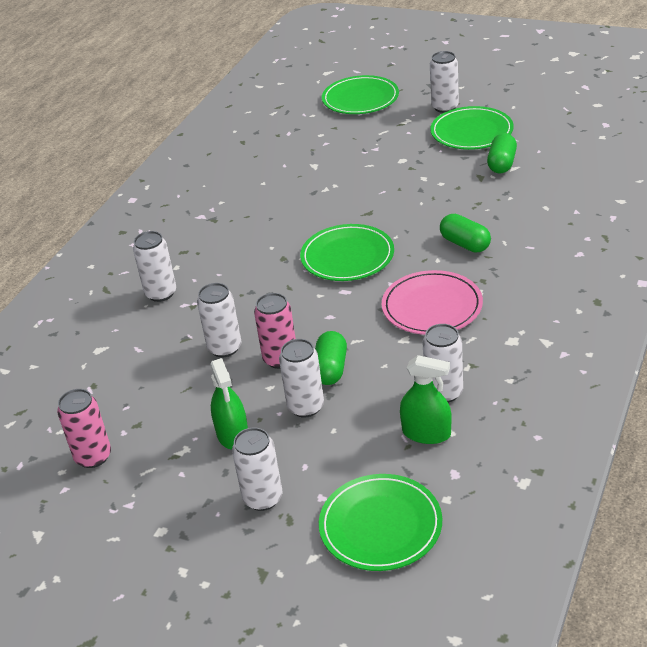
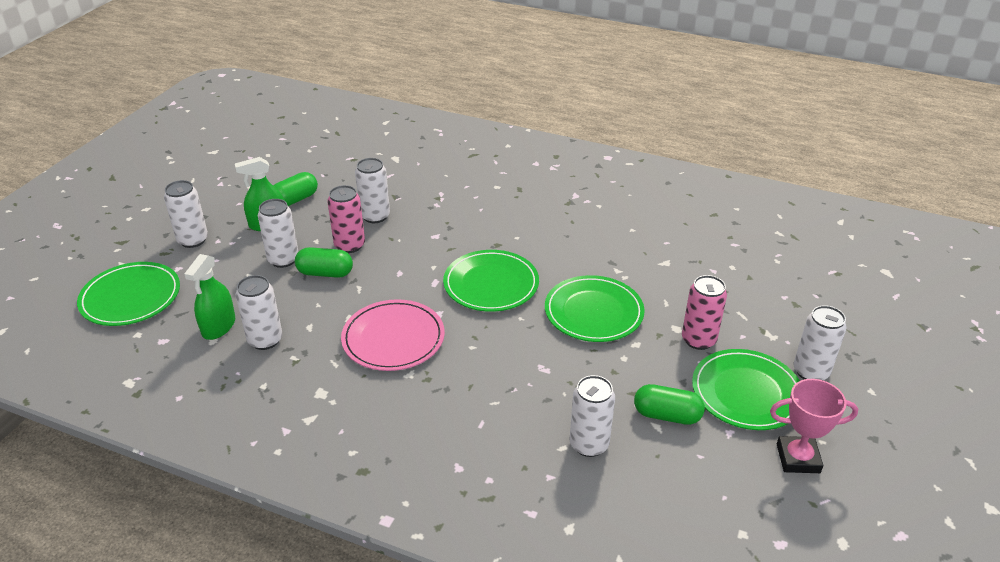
camera: 85 degrees right, 0 degrees up
(93, 457) = (276, 165): pink can -> pink can (698, 340)
(161, 293) = (460, 181): white can -> white can (589, 444)
(360, 99) = (821, 298): green plate -> green plate (593, 312)
(465, 244) = (496, 369): green capsule -> green capsule (295, 200)
(531, 115) = (798, 458): none -> pink trophy

